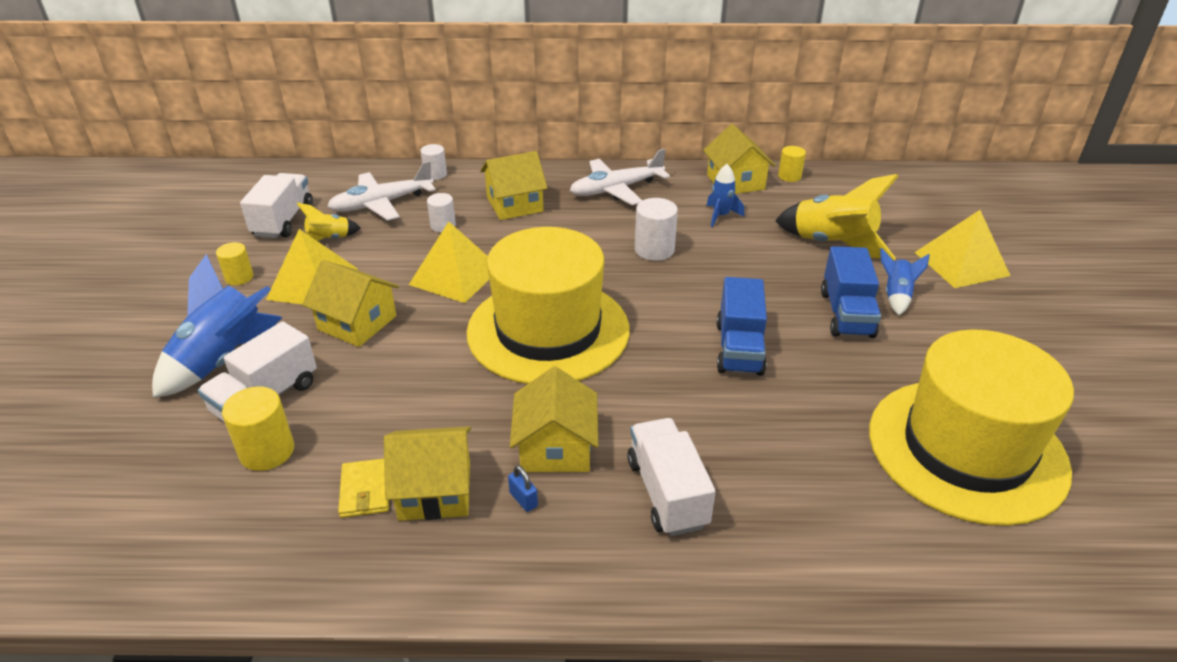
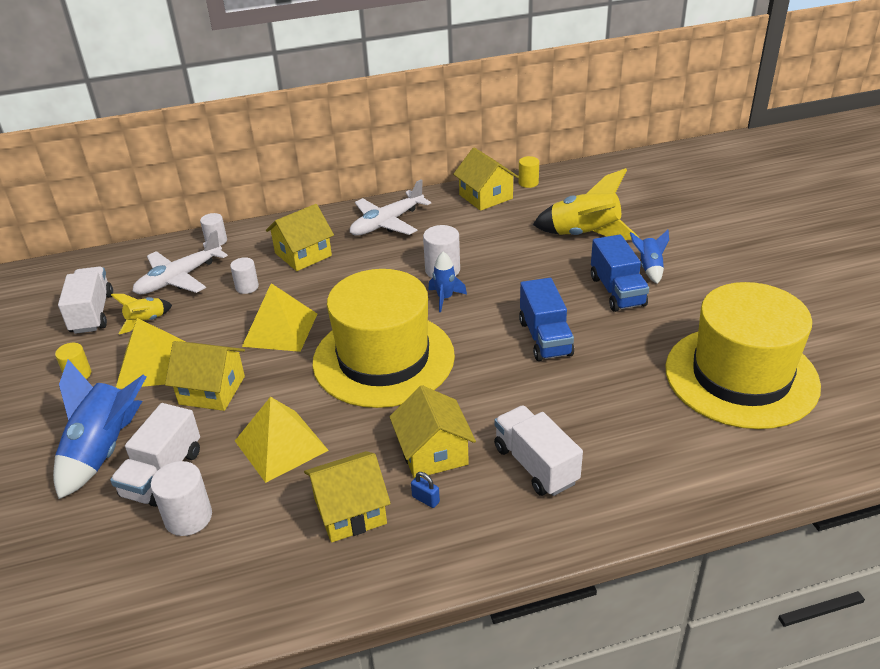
camera: 15 degrees left, 0 degrees up
(267, 451) = (188, 517): yellow cylinder -> white cylinder
(365, 490) = (291, 526): yellow wallet -> none
(720, 216) = (485, 229): blue rocket -> blue rocket (445, 298)
(961, 263) = (689, 231): yellow pyramid -> yellow pyramid (281, 445)

